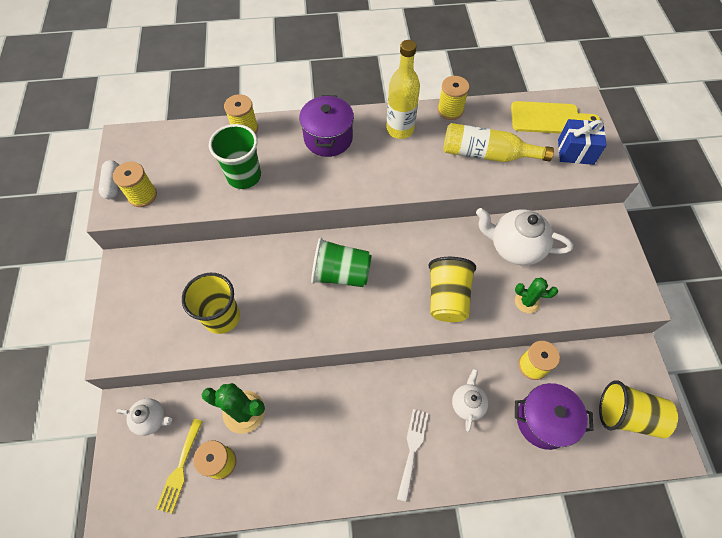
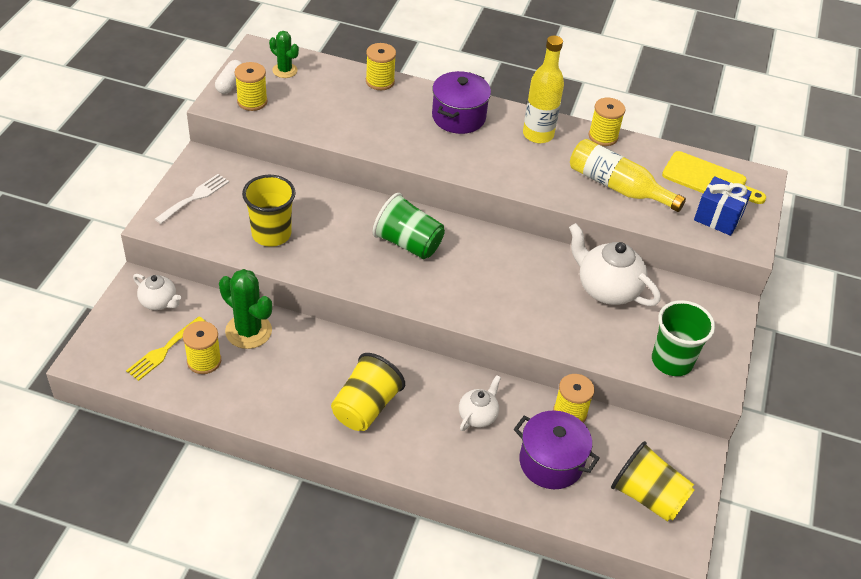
camera: 20 degrees right, 15 degrees down
(244, 176) = (356, 119): green cup -> green cup (672, 361)
(412, 449) = (397, 428): white fork -> white fork (195, 197)
(447, 297) = (505, 303): yellow cup -> yellow cup (366, 407)
(527, 301) = (588, 338): green cactus -> green cactus (285, 70)

